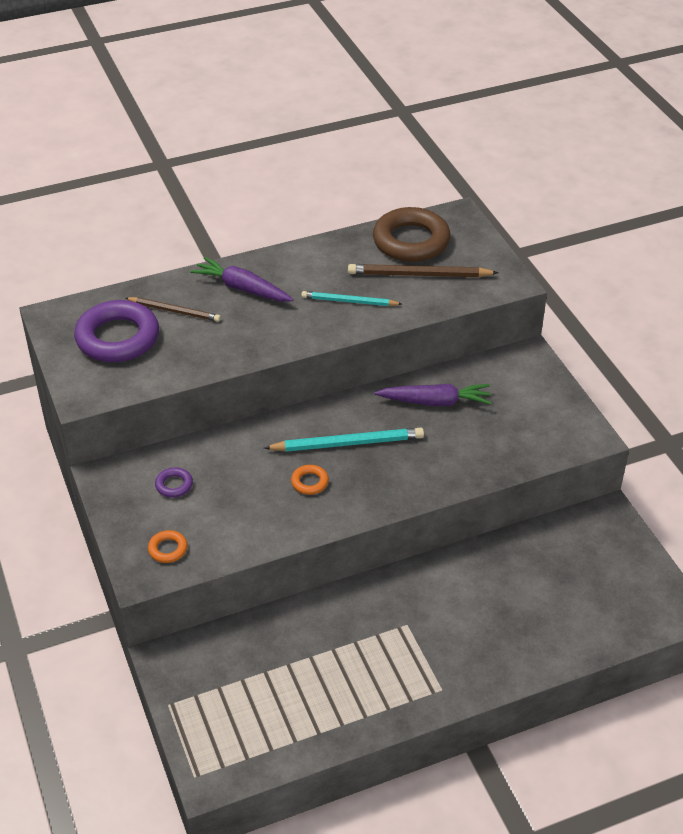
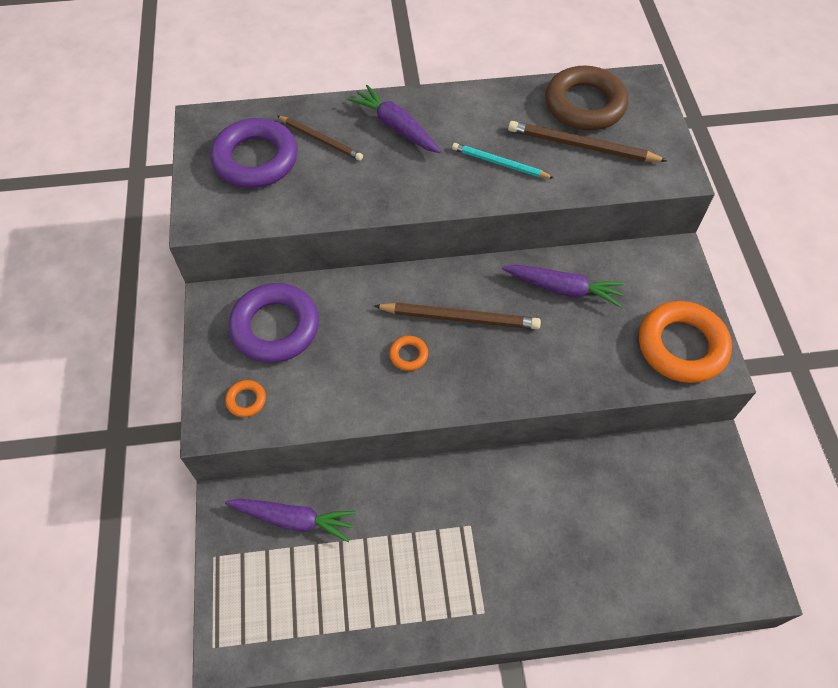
camera: 15 degrees right, 15 degrees up
(174, 485) = (275, 327): purple ring -> purple ring, size x2.33
(236, 657) = (293, 519): none -> purple carrot
(347, 443) = (460, 318): turquoise pencil -> brown pencil
(554, 426) = (681, 346): none -> orange ring

